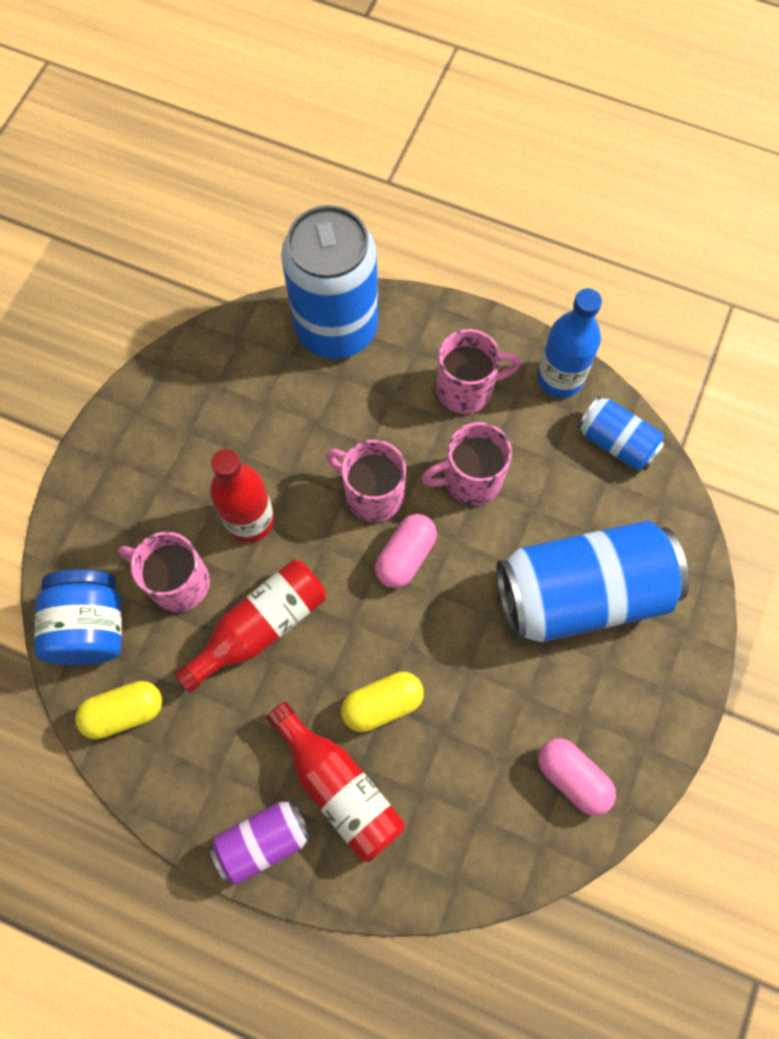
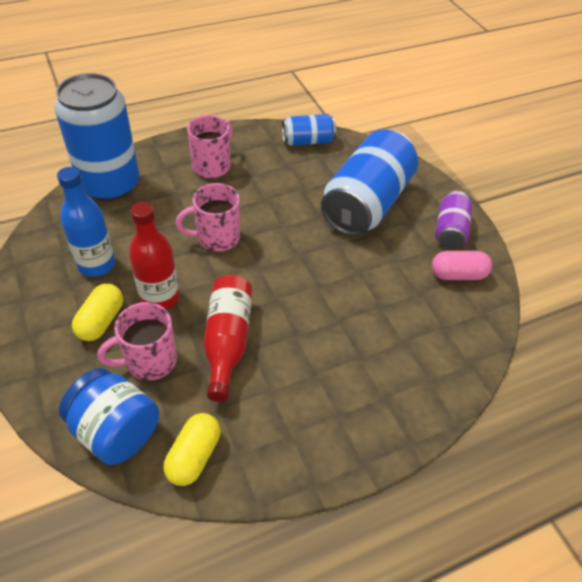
camera: 50 degrees left, 20 degrees down
(263, 841) = (358, 441): purple can -> purple can (450, 230)
(339, 787) = (363, 376): red bottle -> none
(382, 704) = (336, 320): yellow capsule -> yellow capsule (101, 321)
(405, 556) = (267, 250): pink capsule -> none
(470, 479) = (259, 198): pink mug -> none
(560, 378) = (252, 135): blue bottle -> blue bottle (96, 264)

